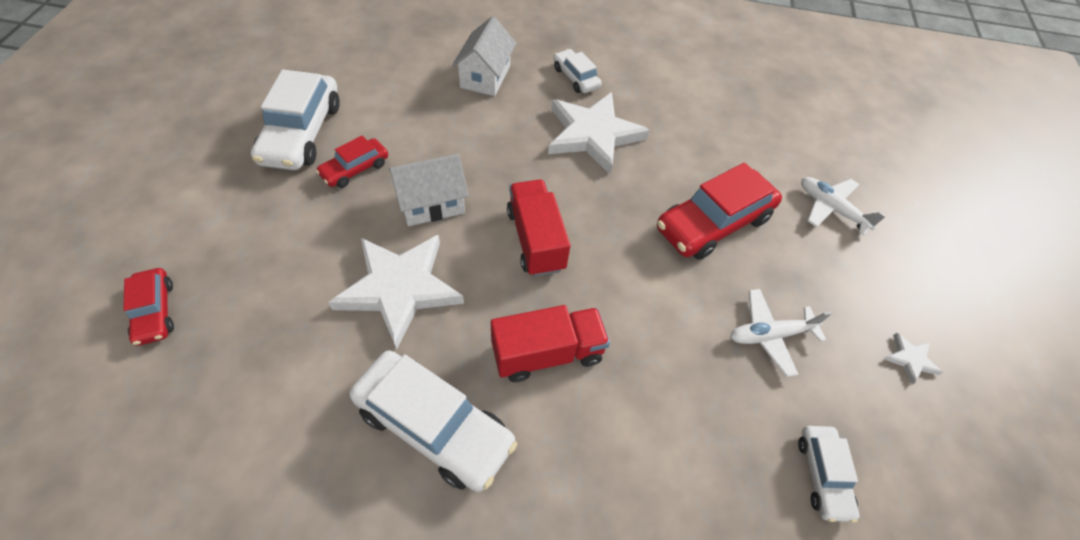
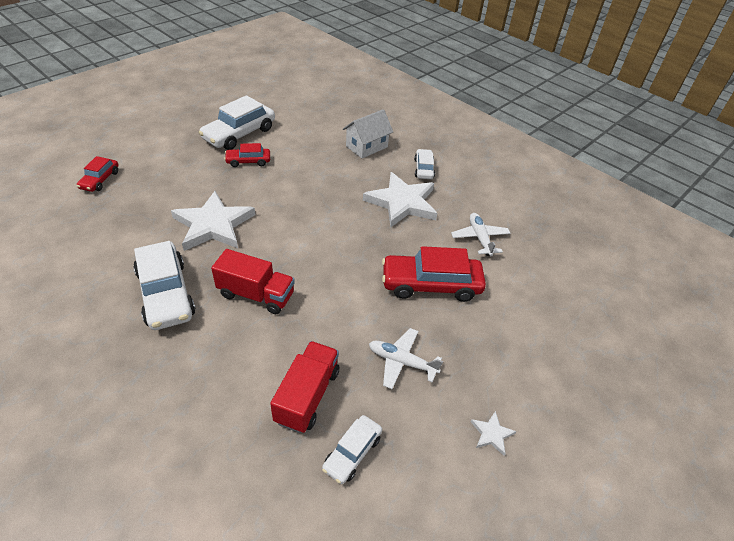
camera: 35 degrees right, 10 degrees down
(431, 203) = (270, 194): white house -> none
(536, 240) = (309, 238): red truck -> red truck (307, 396)
(831, 209) = (530, 319): white plane -> white plane (479, 238)

